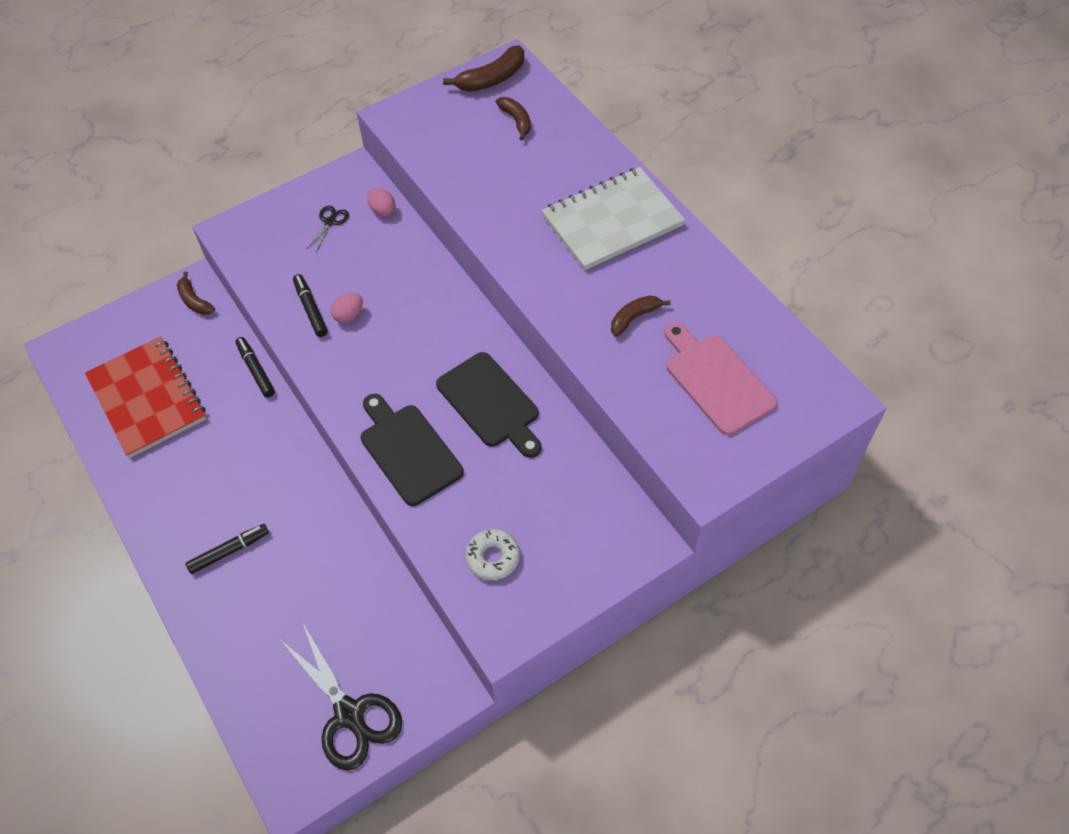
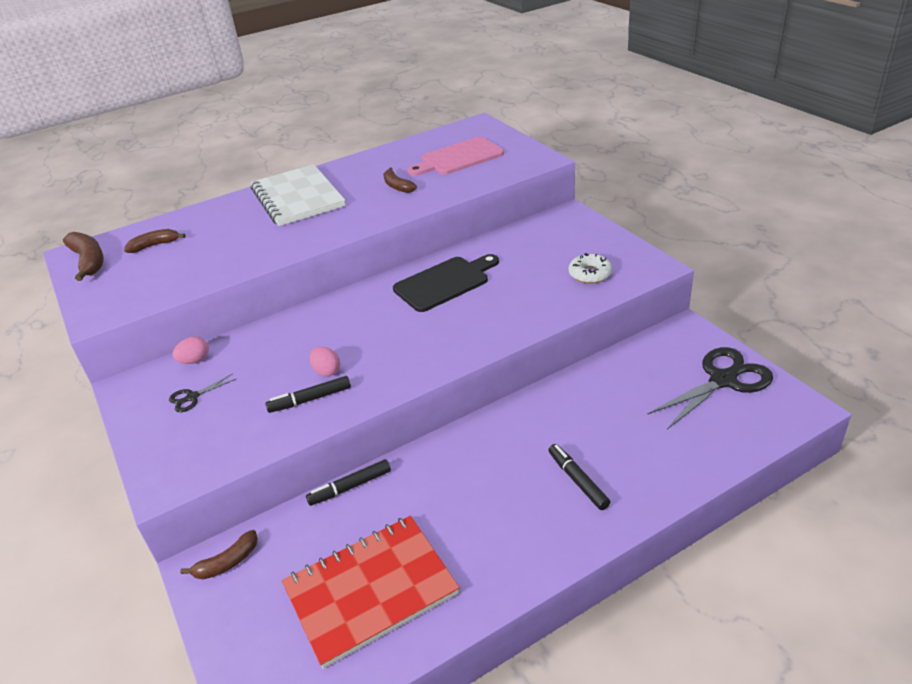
camera: 85 degrees left, 20 degrees down
(330, 222) = (192, 397): black scissors -> black scissors turned 60 degrees counterclockwise
(408, 451) = (490, 322): black cutting board -> none

